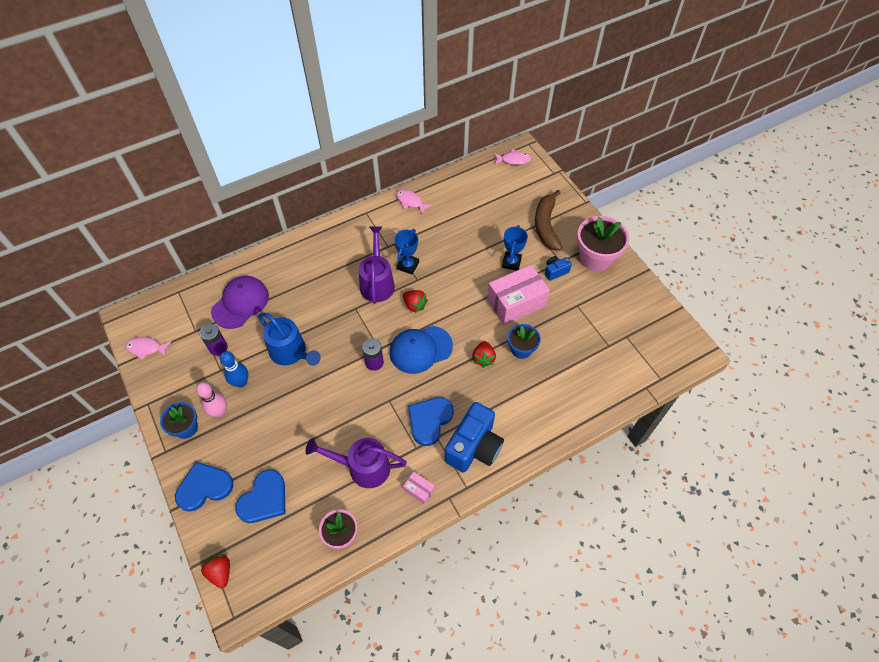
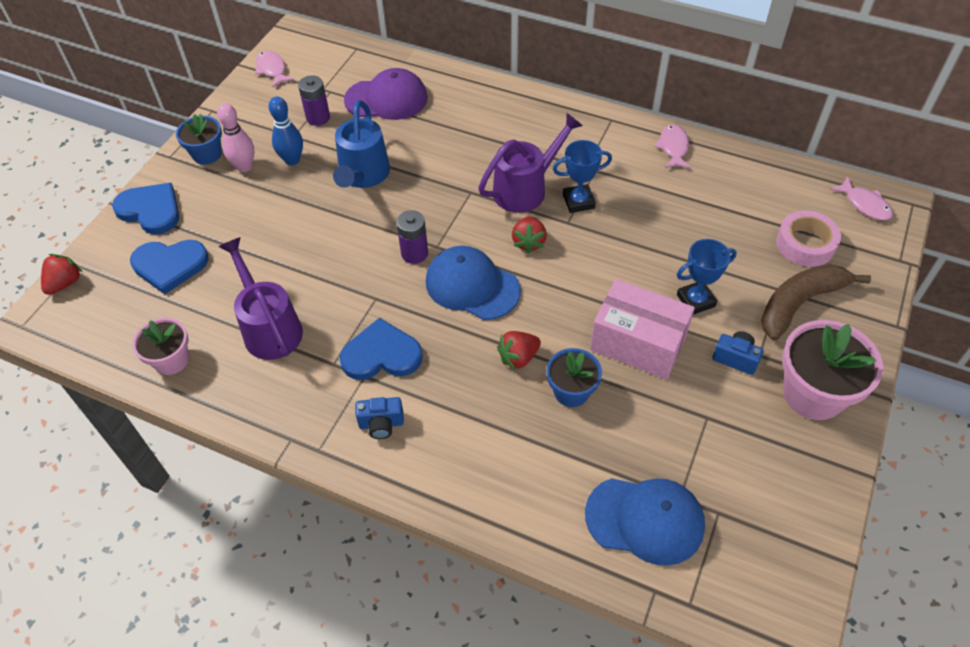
camera: 55 degrees right, 5 degrees down
(419, 490) = (279, 401): pink box -> none
(474, 447) = (381, 424): blue camera -> blue camera, size x0.48
(516, 198) = (805, 244): none -> pink tape
(610, 367) = (645, 520): none -> blue cap

